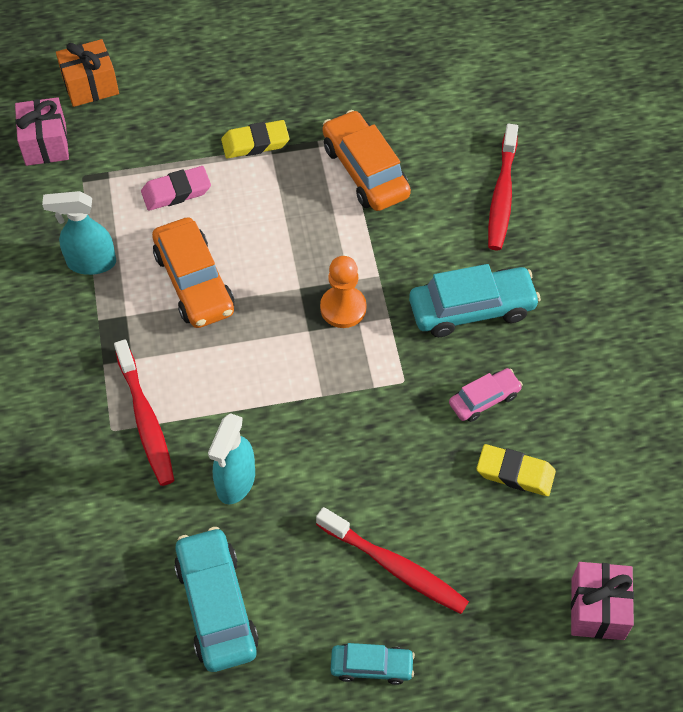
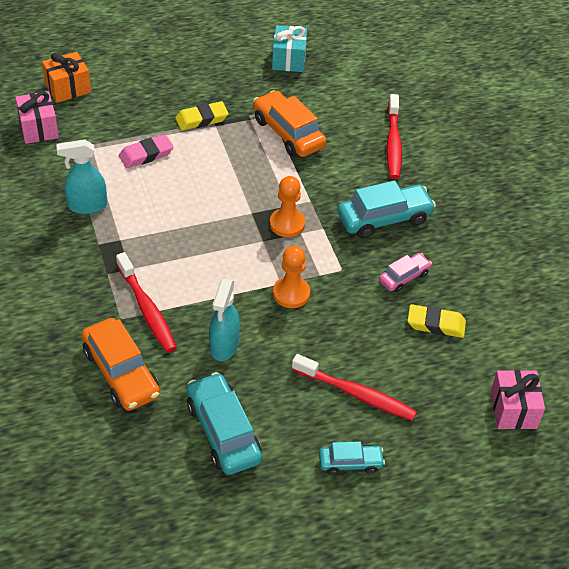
camera: 10 degrees left, 10 degrees down
(194, 282) = (170, 214): orange car -> orange car (121, 373)
(333, 412) = (291, 293): none -> orange pawn
(382, 58) = (288, 59): none -> turquoise gift

